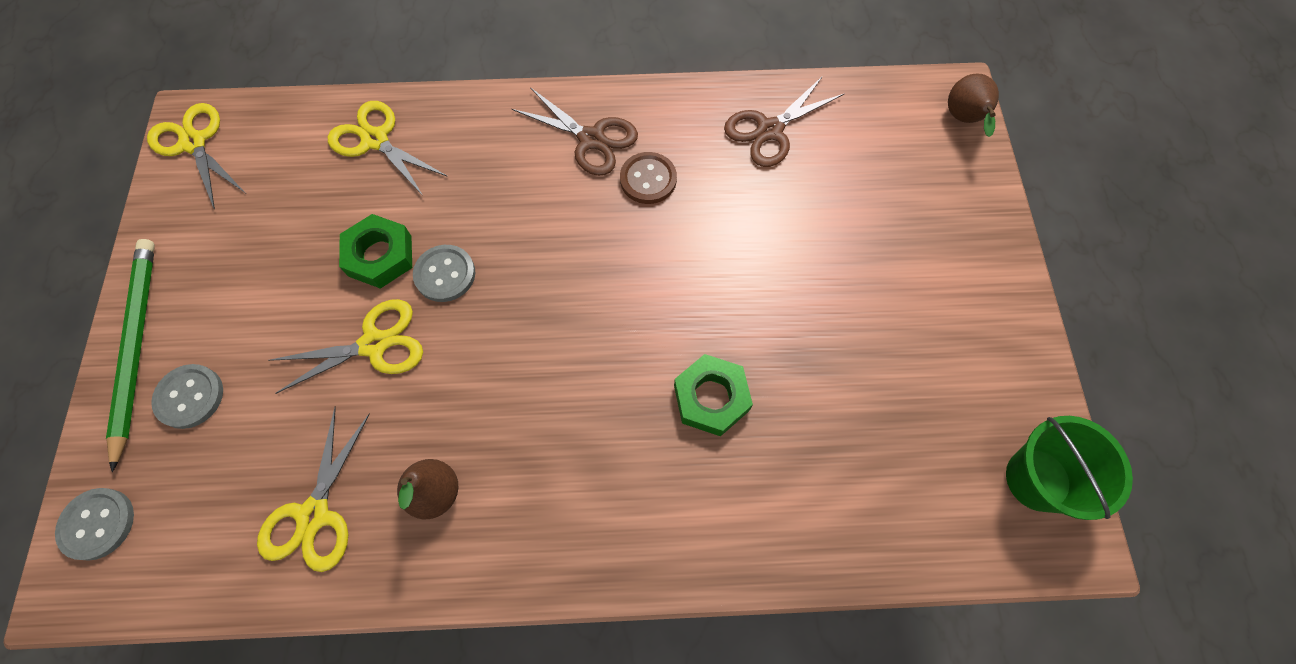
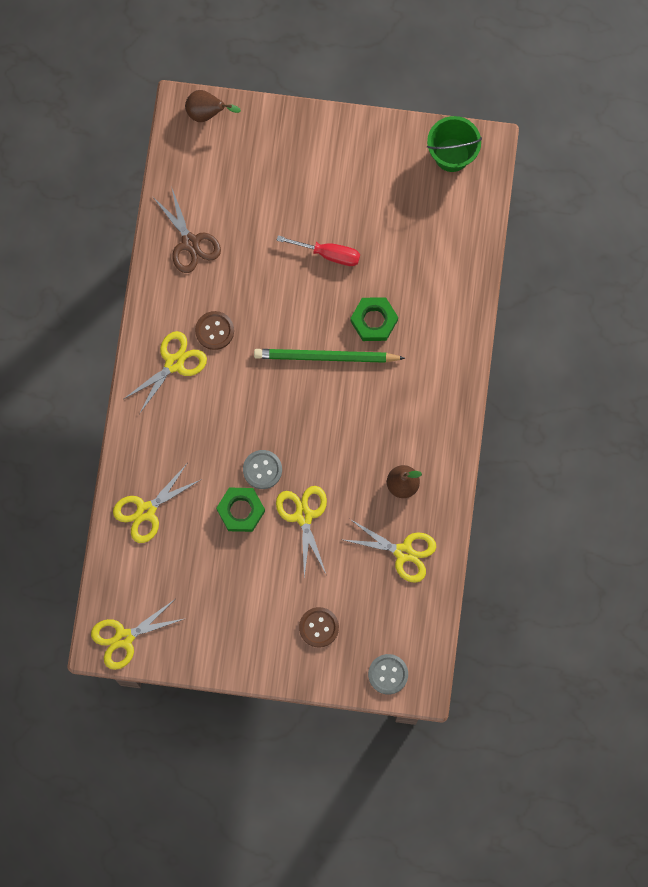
camera: 80 degrees left, 10 degrees up
(136, 346) = (278, 663): green pencil -> green pencil (325, 357)
(190, 397) = (319, 627): grey button -> brown button
(591, 139) = (174, 363): brown scissors -> yellow scissors
(804, 311) = (328, 254): none -> red screwdriver

